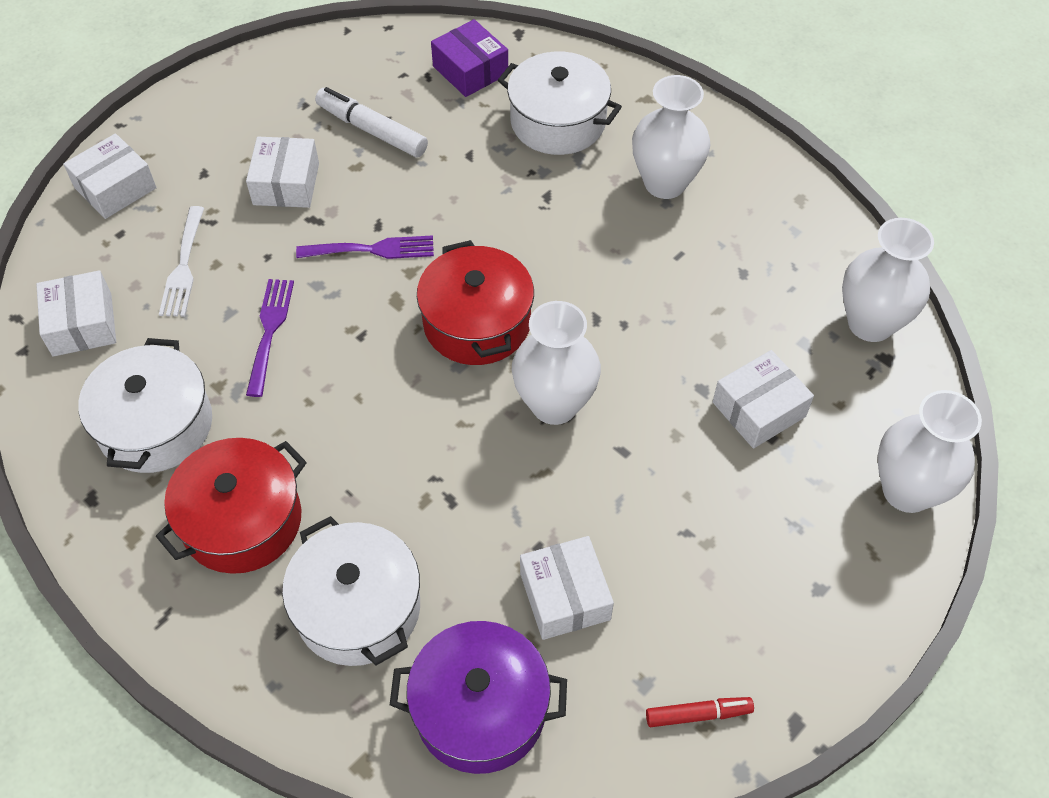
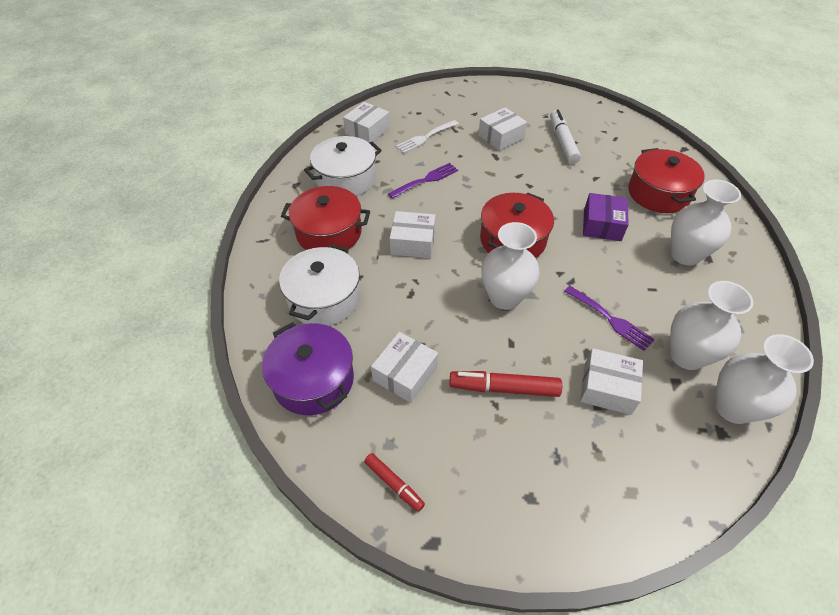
camera: 50 degrees right, 5 degrees down
(115, 188) = (437, 98): white box -> white box (413, 242)
(372, 249) = (504, 182): purple fork -> purple fork (610, 319)
(470, 70) = (639, 148): purple box -> purple box (602, 225)
(558, 122) = (658, 193): white pot -> red pot
(674, 507) = (504, 388): none -> red marker
(907, 490) = (648, 506): white vase -> white vase (687, 356)

